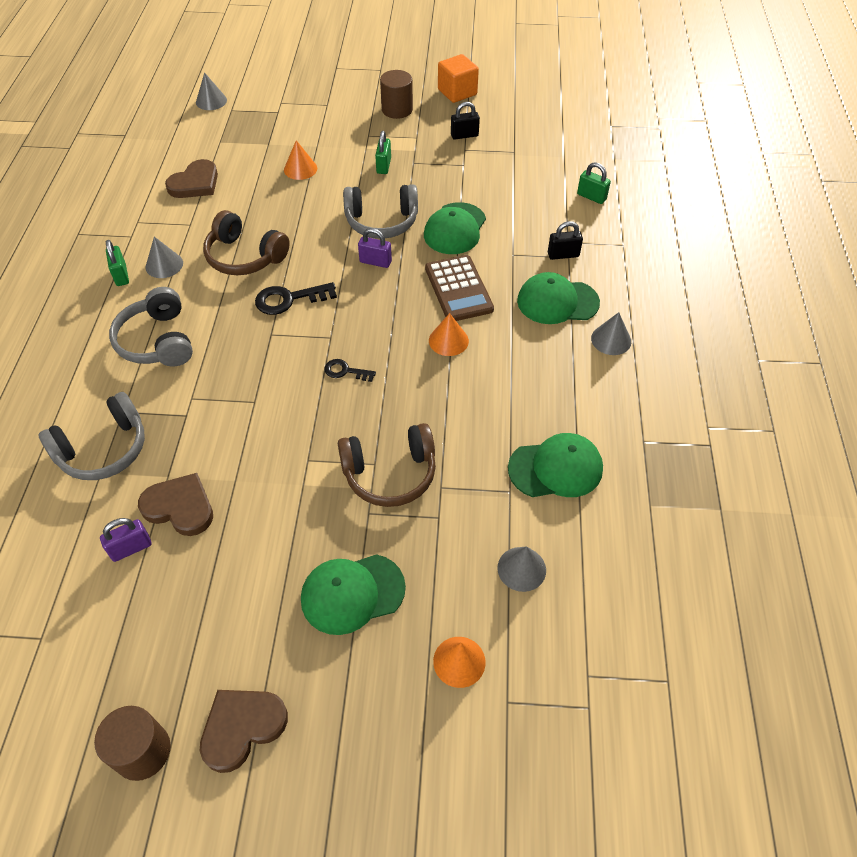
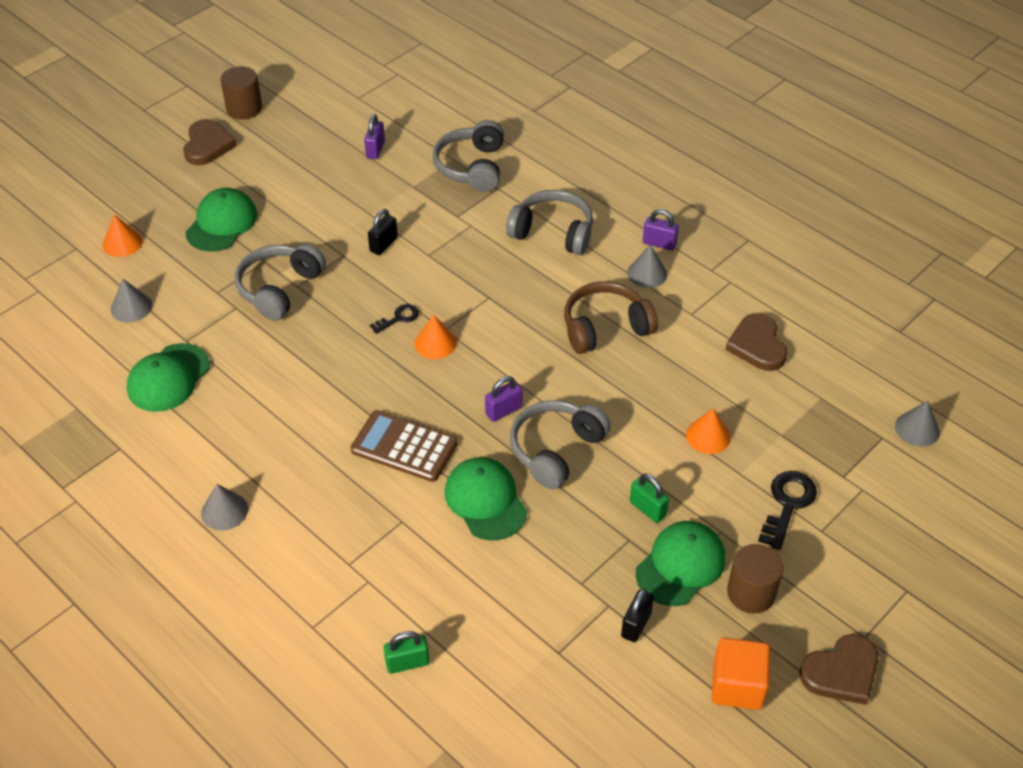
camera: 130 degrees right, 5 degrees down
(121, 275) = (659, 243): green padlock -> purple padlock
(180, 507) = (380, 181): brown heart -> brown heart (841, 672)
(289, 299) = (517, 328): black key -> black key (787, 505)
(390, 473) = (279, 289): brown headphones -> grey headphones
(448, 340) = (355, 399): orange cone -> orange cone (435, 343)
(557, 302) = (308, 507): green cap -> green cap (680, 565)
(563, 255) = (356, 561): black padlock -> black padlock (383, 244)

